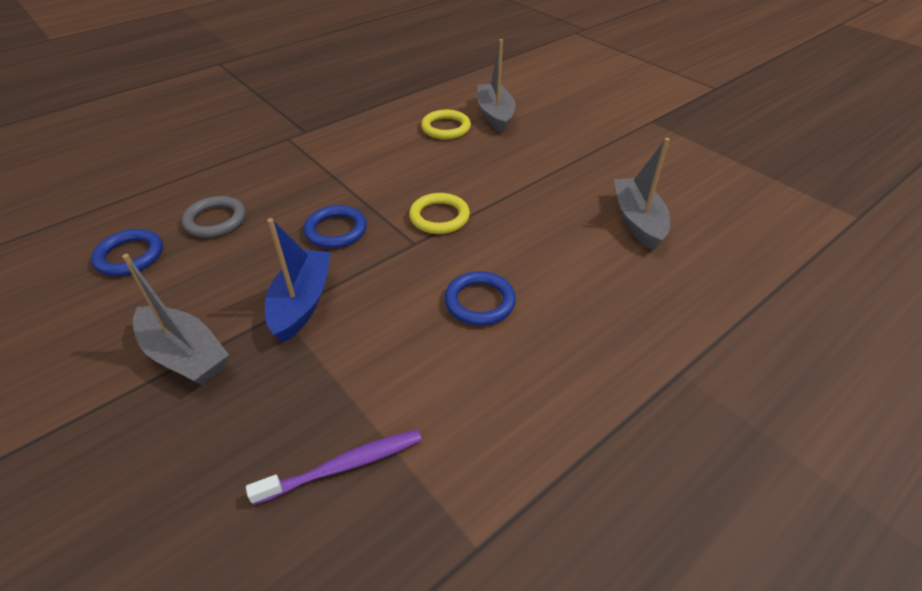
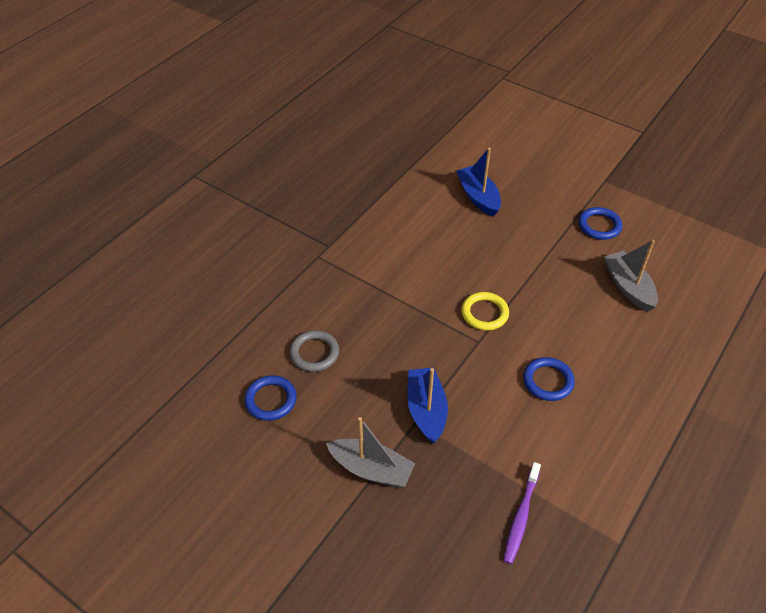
camera: 15 degrees left, 5 degrees up
(336, 230) = (414, 342): blue ring -> blue ring (599, 226)
(344, 466) = (521, 517): purple toothbrush -> purple toothbrush turned 150 degrees clockwise
(446, 128) = (444, 219): yellow ring -> none
(495, 115) = (478, 197): grey boat -> blue boat

